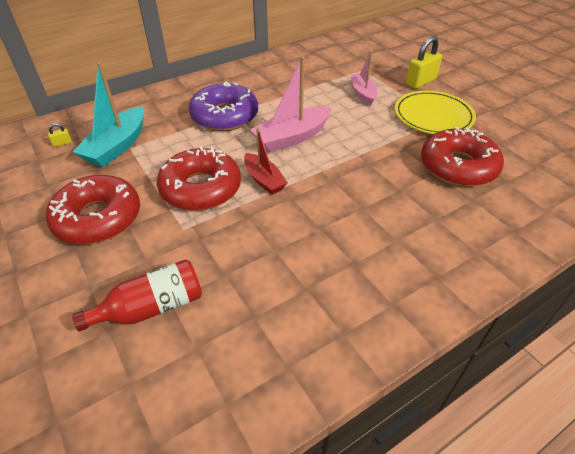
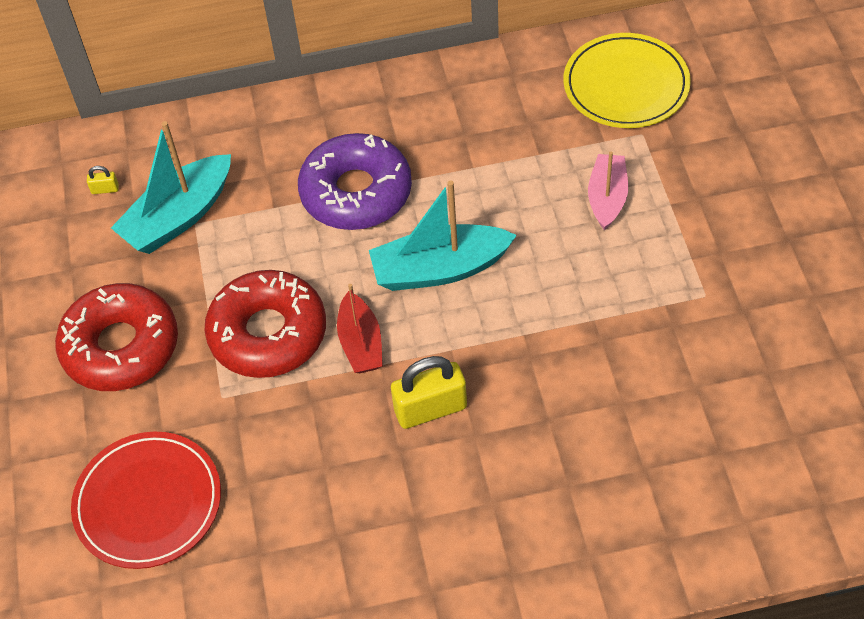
camera: 25 degrees right, 10 degrees up
(151, 307) = (148, 503): red bottle -> red plate
(292, 137) = (439, 269): pink boat -> turquoise boat
(421, 82) = (729, 194): yellow padlock -> yellow padlock (430, 409)
(433, 116) = (696, 284): yellow plate -> yellow plate (626, 85)
(458, 166) = (665, 402): red donut -> none

